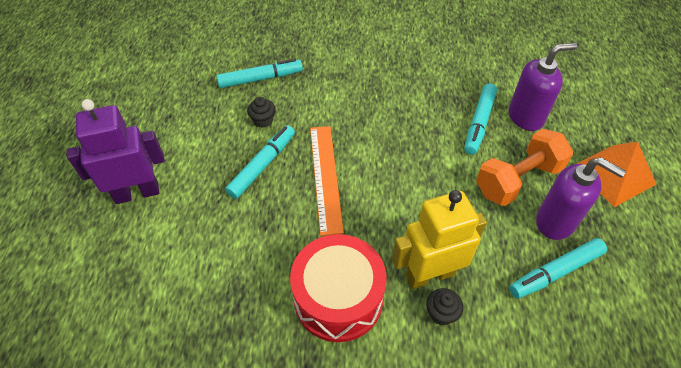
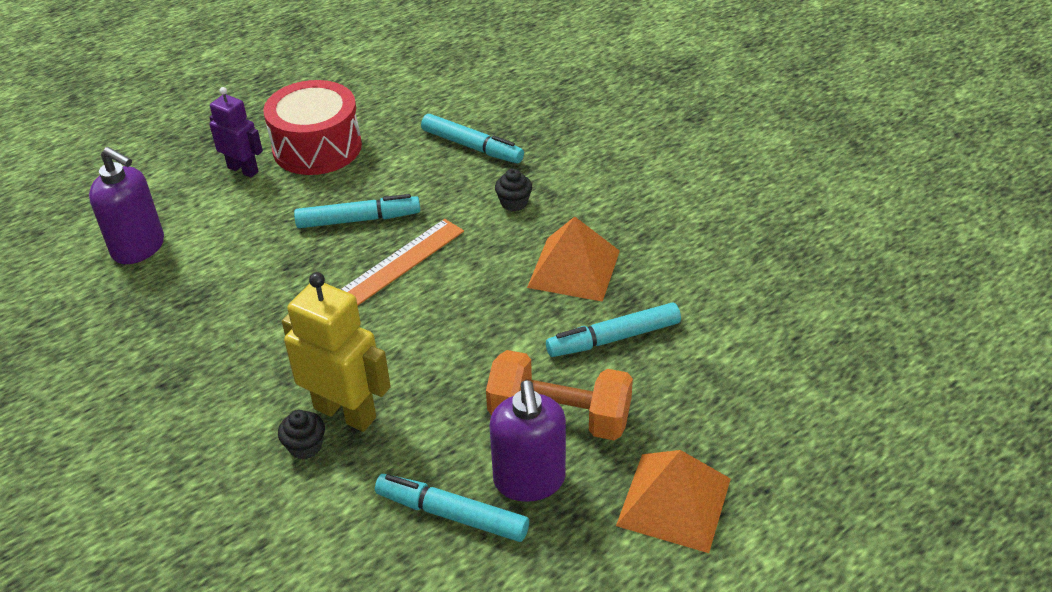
camera: 50 degrees right, 10 degrees down
(137, 193) = (243, 169): purple robot -> purple robot, size x0.64
(263, 120) = (417, 184): black cupcake -> black cupcake (514, 203)
(338, 298) = (253, 363): red drum -> red drum (317, 147)
(411, 104) = (574, 269): none -> orange pyramid
(526, 117) = (677, 373): purple soap dispenser -> purple soap dispenser (139, 248)

